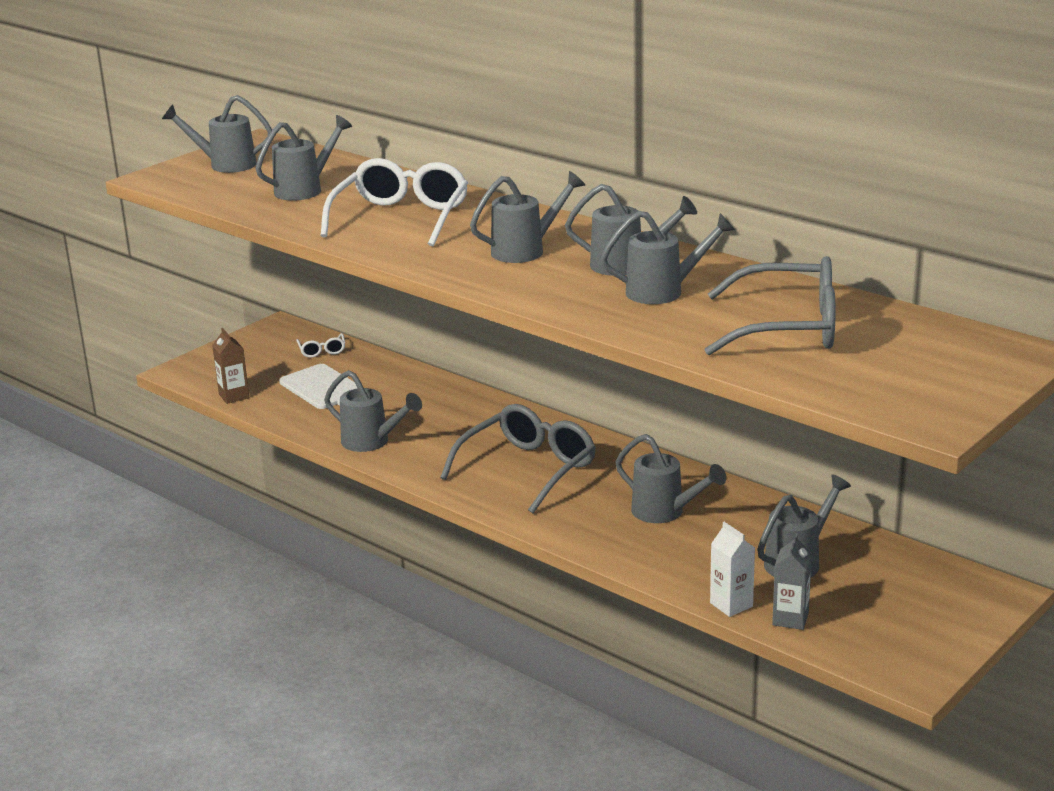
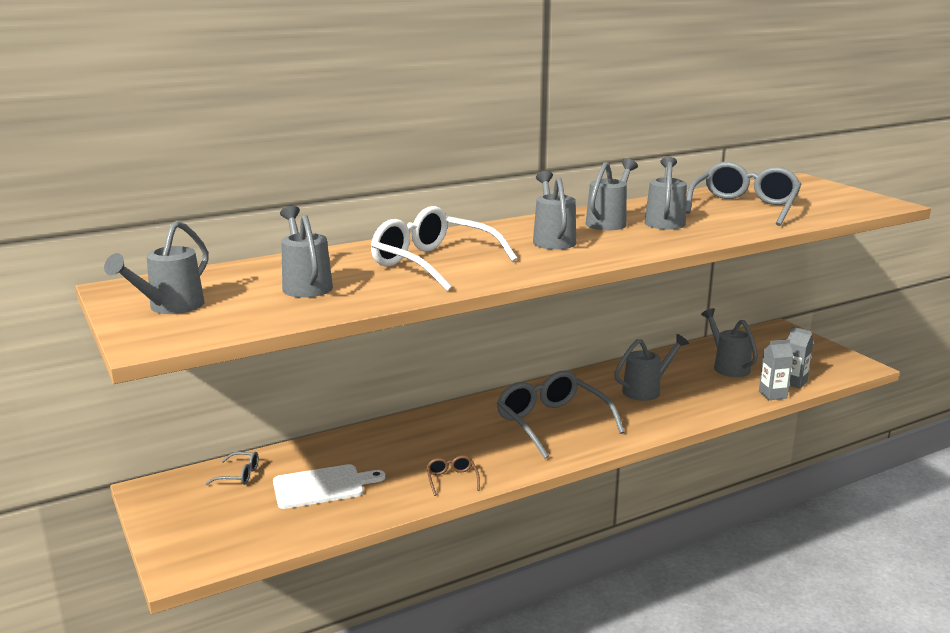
camera: 70 degrees left, 5 degrees down
(234, 396) = (282, 539): brown carton -> none
(322, 351) = (239, 475): white glasses -> grey glasses
(371, 442) = (452, 479): grey watering can -> brown glasses
(731, 605) = (772, 395): white carton -> grey carton

